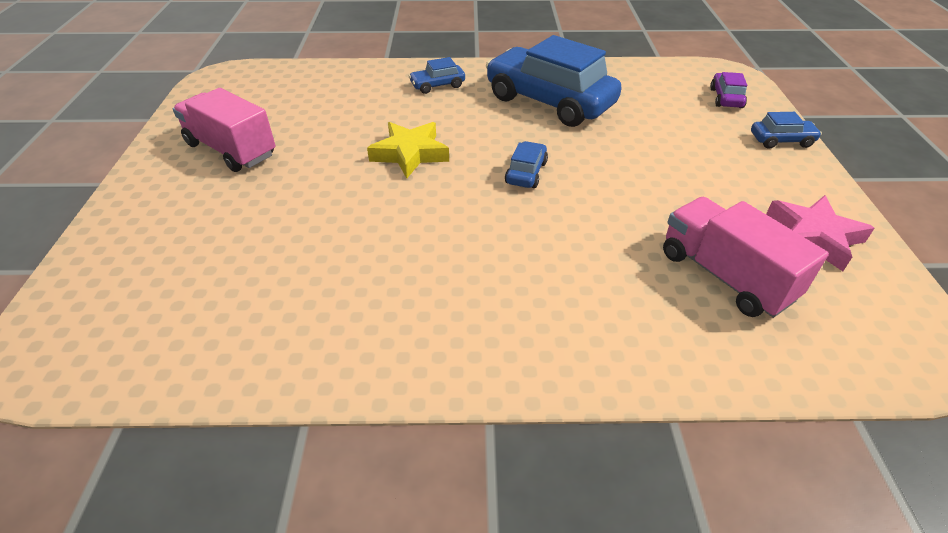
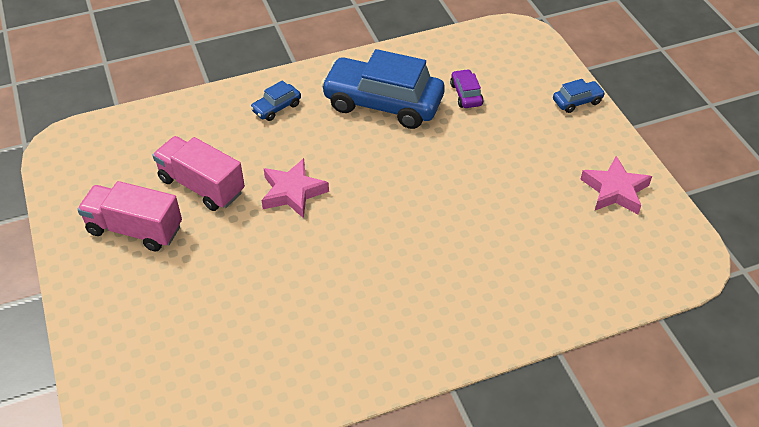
camera: 20 degrees left, 5 degrees up
(410, 154) = (293, 192): yellow star -> pink star
(526, 173) = (395, 186): blue car -> none
(725, 276) = (564, 240): pink truck -> pink truck (202, 186)
(726, 98) = (525, 63): purple car -> purple car (466, 94)

